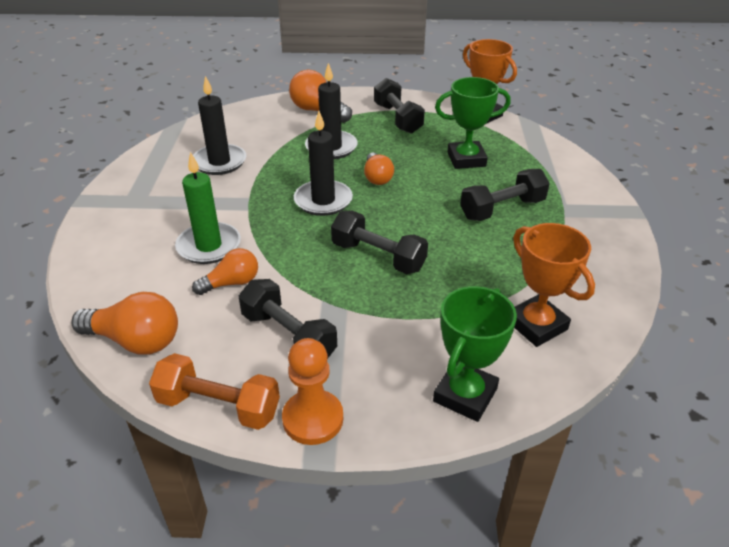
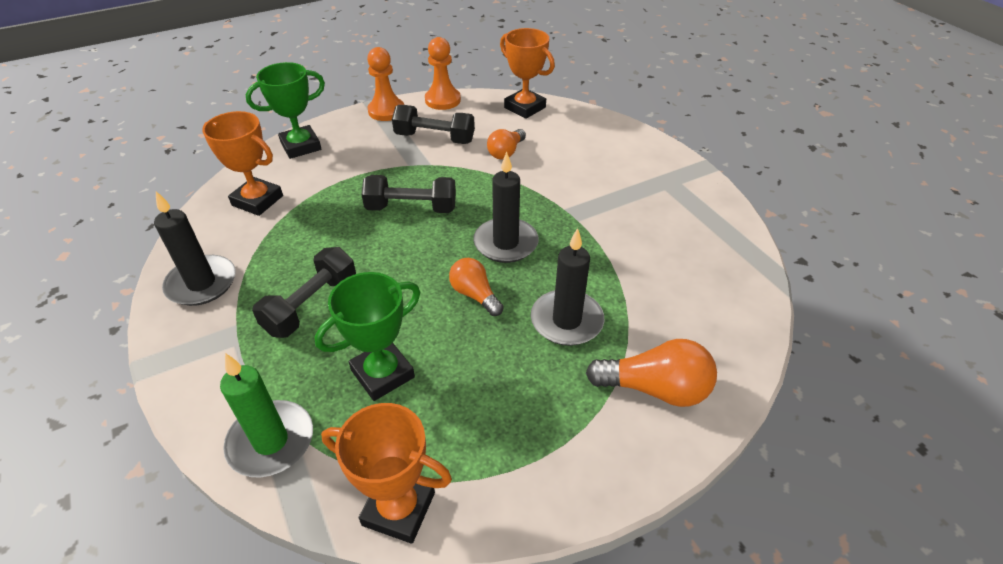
camera: 150 degrees right, 5 degrees up
(135, 341) = (525, 107): orange light bulb -> orange trophy
(209, 246) = (554, 169): green candle -> green candle (271, 441)
(218, 406) = (442, 100): orange dumbbell -> orange pawn
(219, 162) = (657, 247): black candle -> black candle (201, 283)
(397, 118) = (529, 427): black dumbbell -> none
(465, 395) = (301, 146): green trophy -> green trophy turned 60 degrees clockwise

